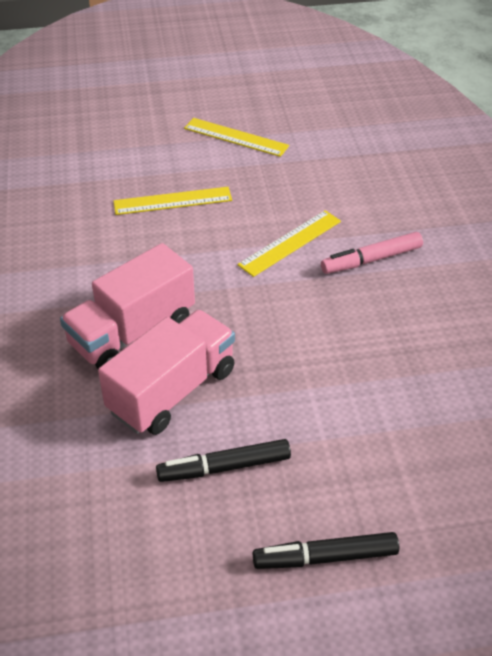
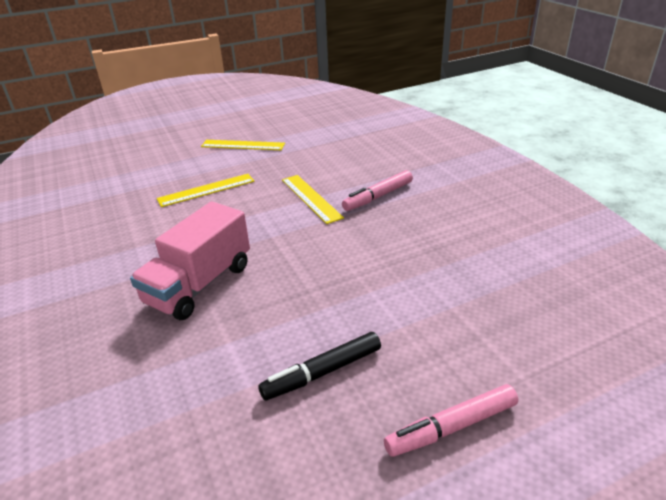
camera: 15 degrees left, 10 degrees down
(172, 391) = (251, 321): pink truck -> none
(290, 243) = (311, 198): yellow ruler -> yellow ruler turned 60 degrees counterclockwise
(325, 557) = (451, 427): black marker -> pink marker

